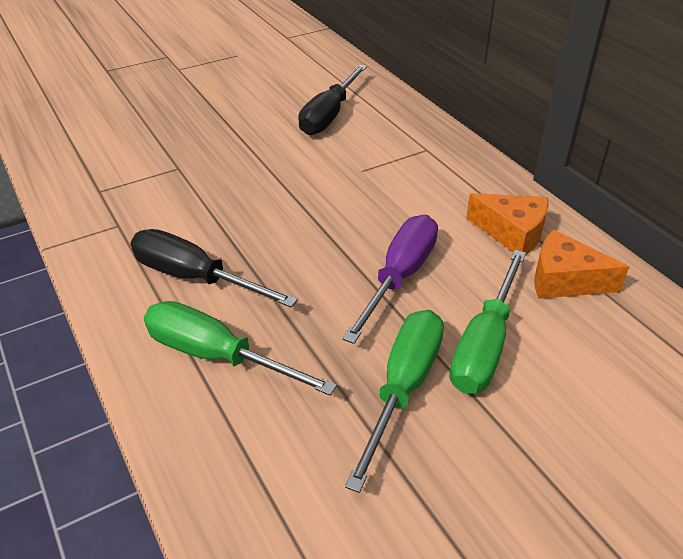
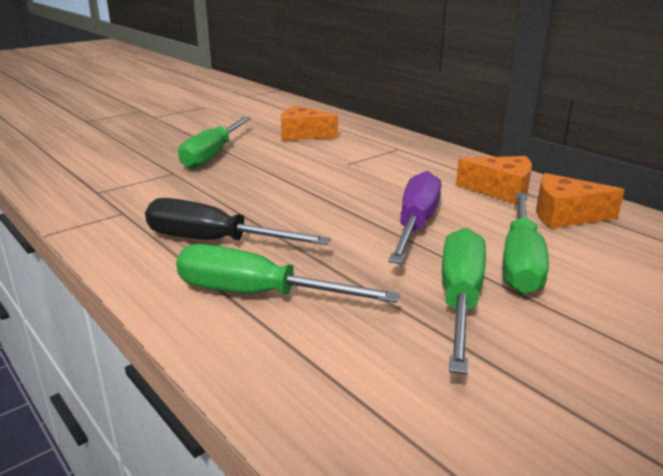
camera: 10 degrees left, 15 degrees down
(225, 143) = (213, 155): none -> green screwdriver
(329, 115) = (303, 134): black screwdriver -> orange cheese

